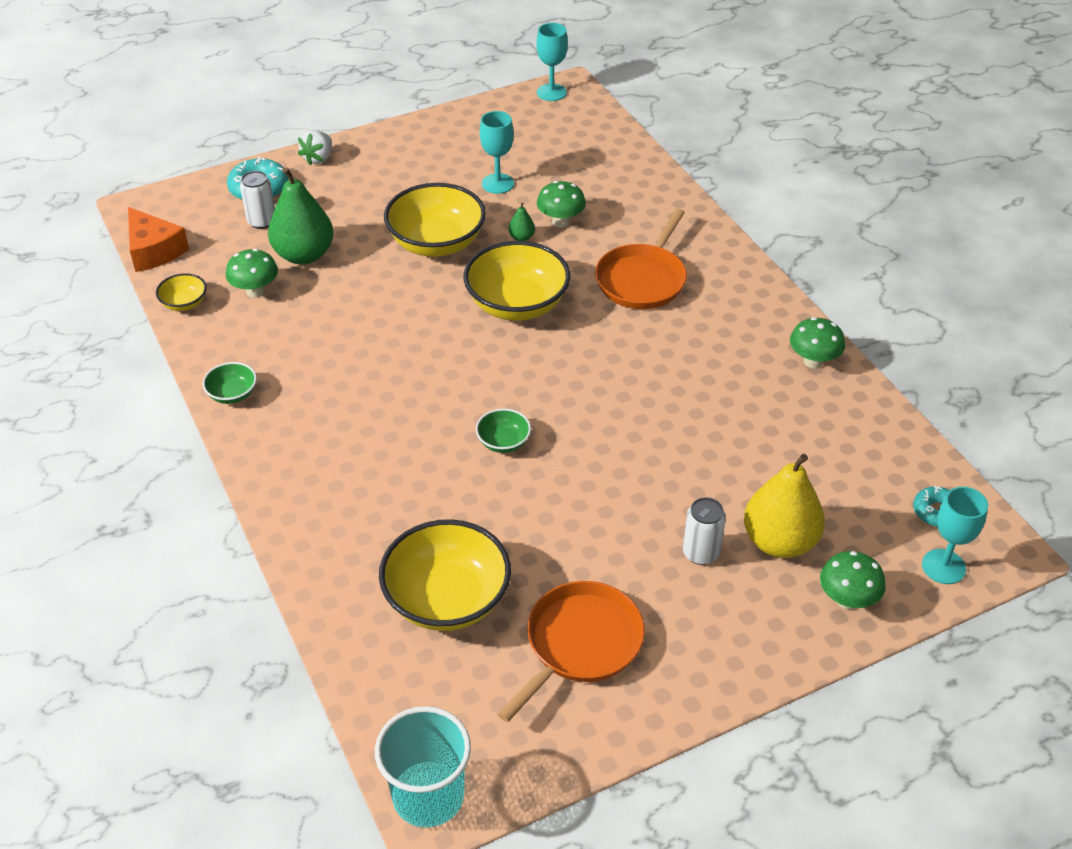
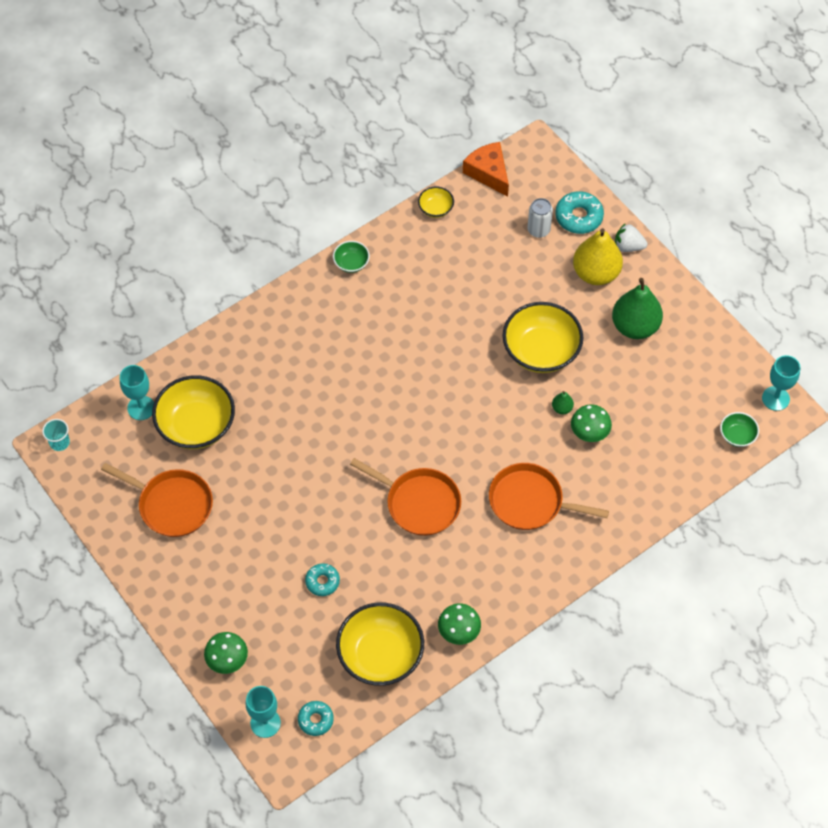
camera: 80 degrees right, 15 degrees up
(154, 250) = (488, 173): orange cheese -> orange cheese turned 105 degrees clockwise
(255, 291) = (458, 247): green mushroom -> none
(304, 255) = (505, 267): green pear -> green pear (635, 326)
(428, 796) = (59, 442): turquoise cup -> turquoise cup, size x0.50
(497, 183) = (628, 379): turquoise goblet -> turquoise goblet (141, 408)
(503, 442) = (335, 433): green bowl -> green bowl (737, 435)
(517, 304) = (481, 418): yellow bowl -> yellow bowl (380, 655)
(627, 373) = (419, 503): none -> orange pan
(700, 553) = (255, 567): white can -> none
(731, 482) = (322, 581): none -> turquoise donut
(779, 542) = (272, 616): yellow pear -> yellow pear (596, 273)

